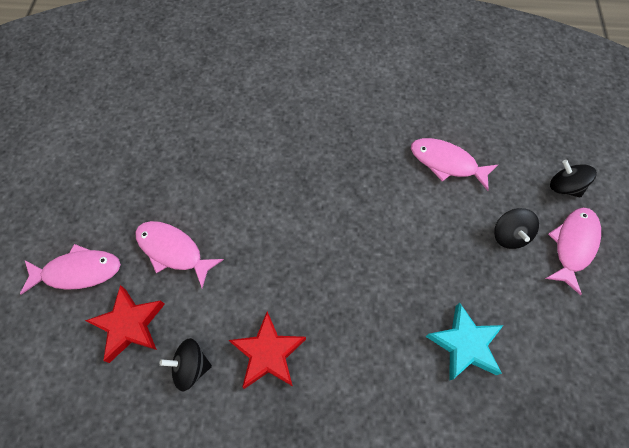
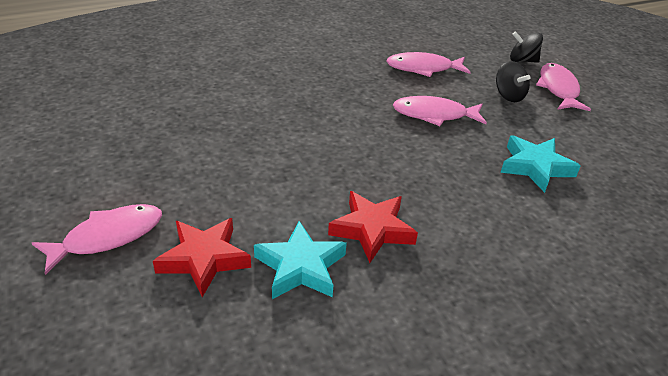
camera: 30 degrees left, 25 degrees down
(173, 251) = (212, 189): pink fish -> pink fish (434, 115)
(191, 367) = (300, 267): black spinning top -> turquoise star

